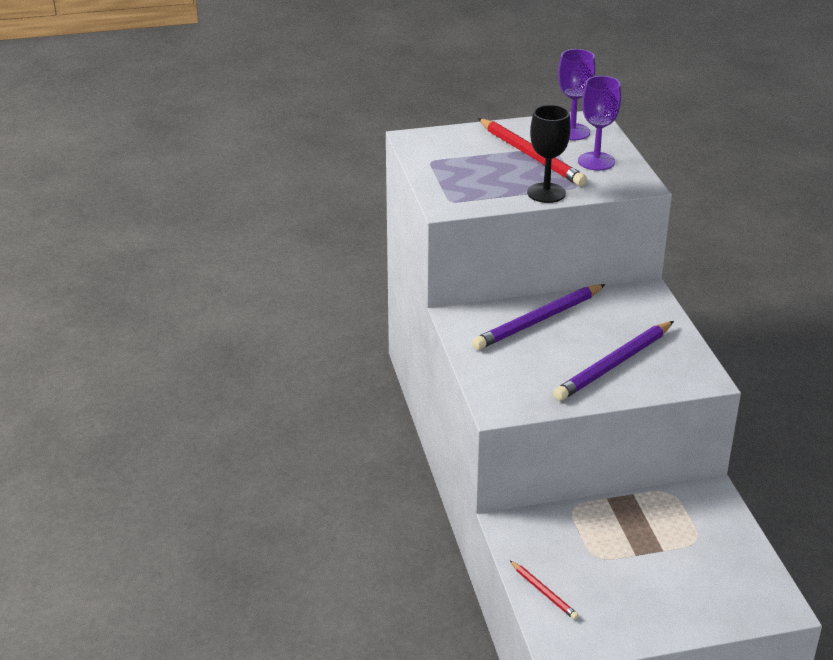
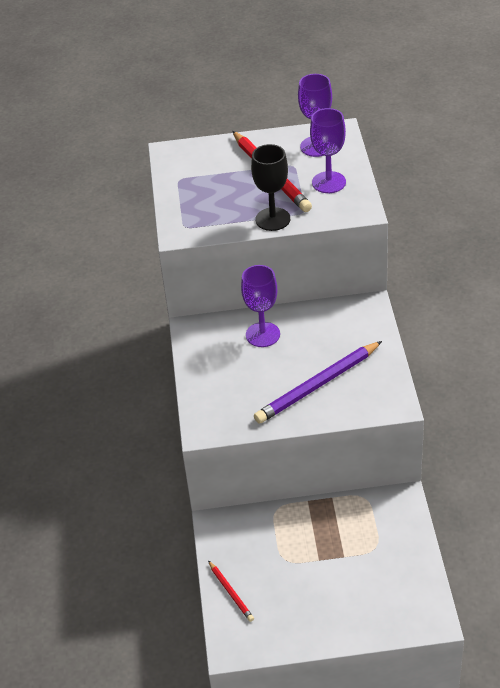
camera: 10 degrees right, 10 degrees up
(538, 320) = (263, 334): purple pencil -> purple goblet

